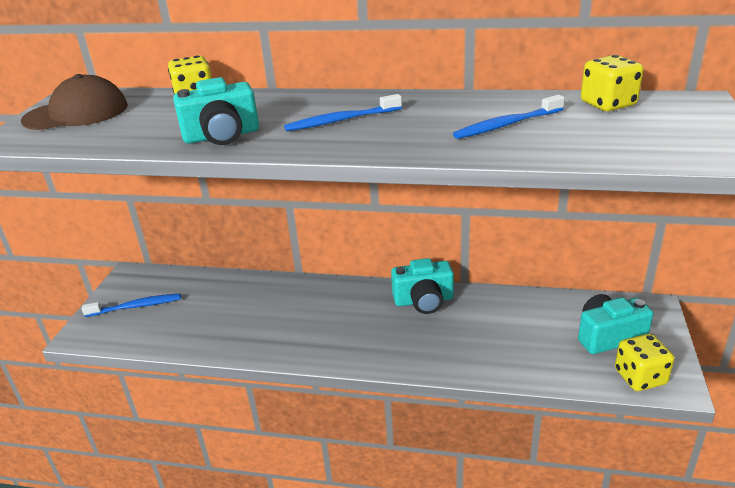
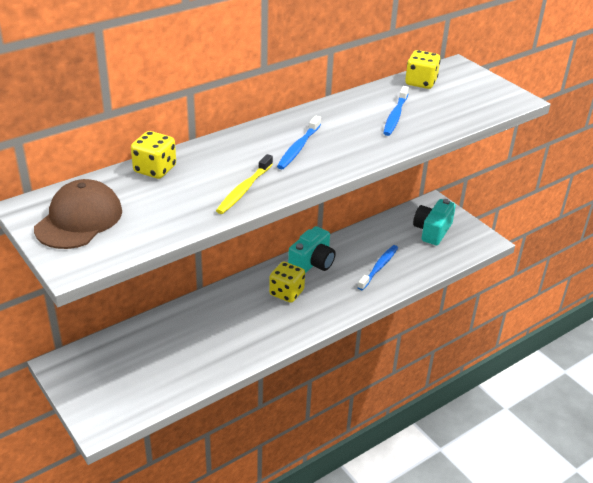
camera: 50 degrees left, 5 degrees up
(136, 306) = (111, 381): blue toothbrush -> blue toothbrush (379, 267)
(222, 136) = (244, 190): turquoise camera -> yellow toothbrush
(640, 377) = (470, 245): yellow dice -> yellow dice (286, 293)

